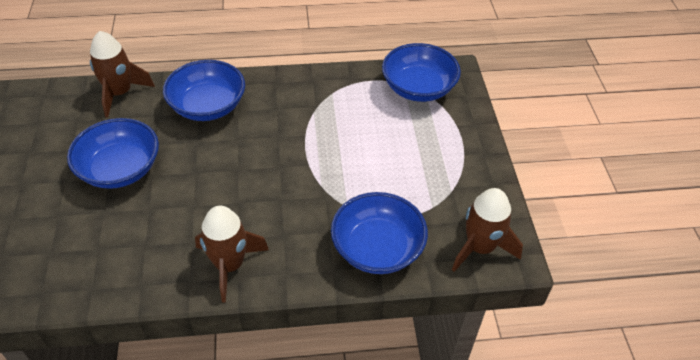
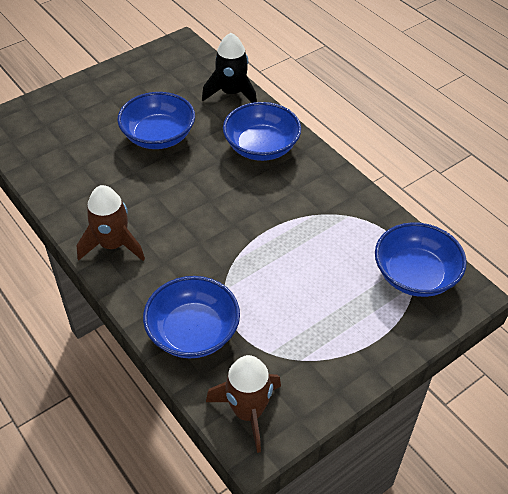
camera: 60 degrees right, 0 degrees up
(120, 93) = (232, 93): brown rocket -> black rocket

